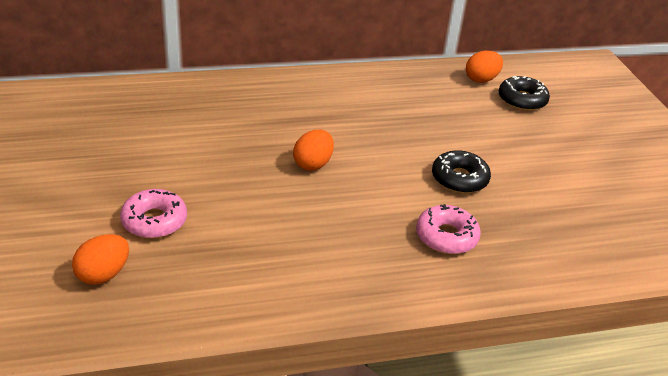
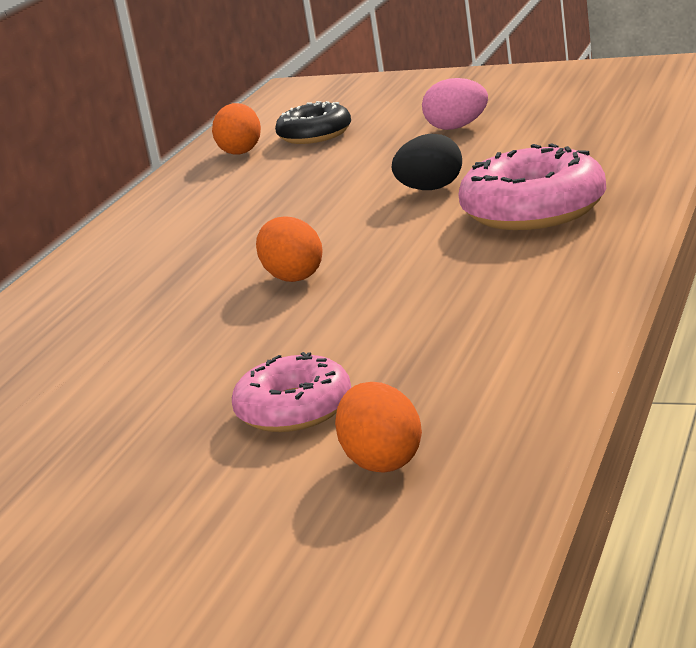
camera: 50 degrees left, 15 degrees down
(446, 237) = (534, 210): pink donut -> pink donut, size x1.55
(459, 179) = (431, 189): black donut -> black egg
(567, 158) = (457, 127): none -> pink egg

